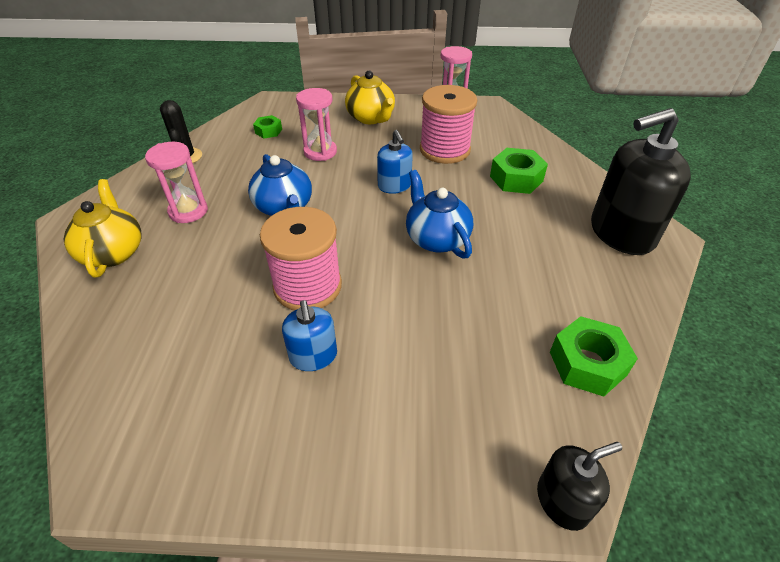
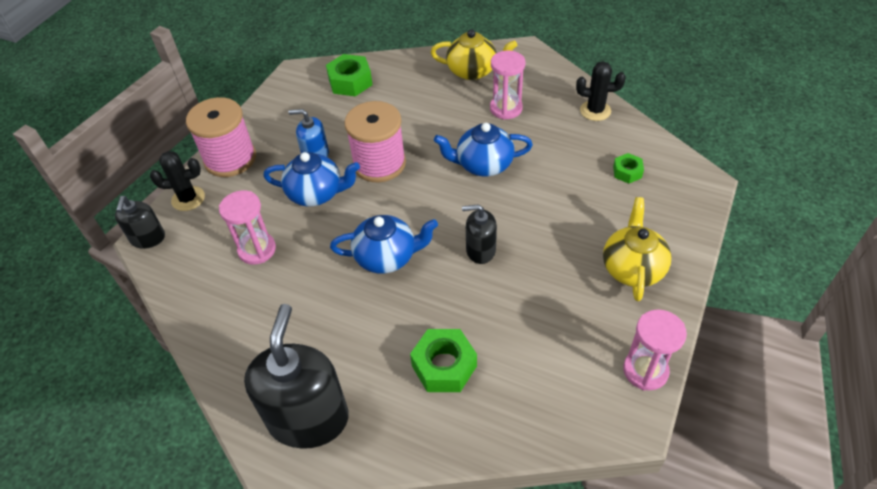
camera: 115 degrees right, 5 degrees up
(320, 152) = (568, 206): pink hourglass -> pink hourglass (257, 250)
(371, 118) = (632, 268): yellow teapot -> yellow teapot turned 105 degrees clockwise
(380, 327) = (316, 193): none -> blue teapot
(394, 186) = (480, 250): blue soap dispenser -> black soap dispenser
(444, 150) = (531, 318): pink spool -> pink spool (230, 159)
(462, 488) = (188, 199): none -> black cactus
(587, 363) = (207, 299): green nut -> green nut (350, 82)

